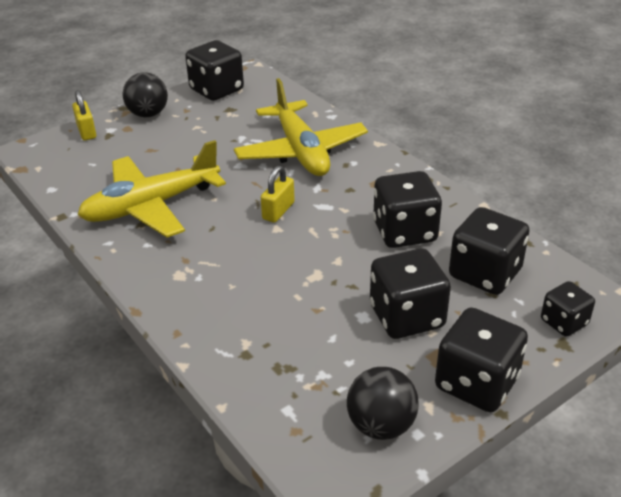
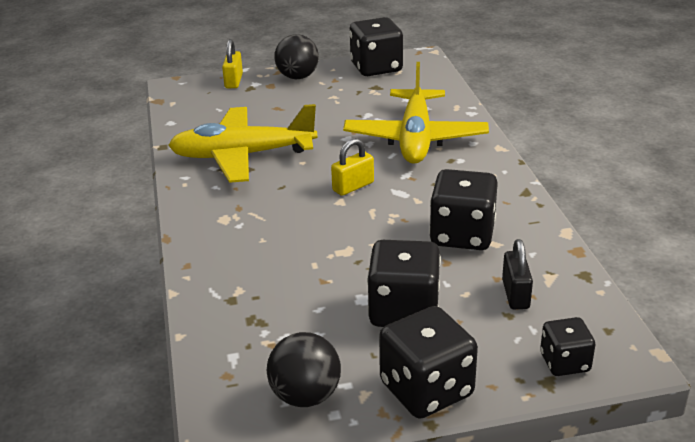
camera: 25 degrees right, 5 degrees down
(485, 274) = (515, 294): black dice -> black padlock

